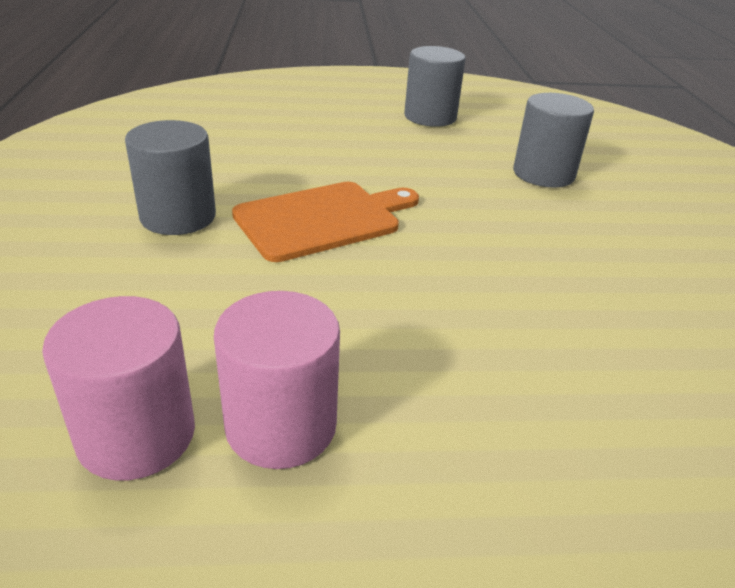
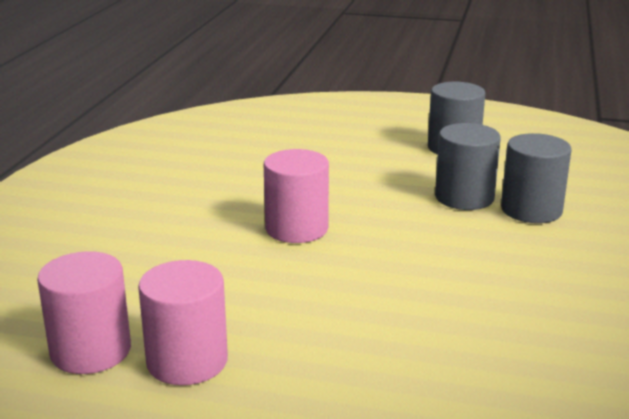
camera: 20 degrees right, 10 degrees down
(178, 217) = (181, 215): grey cylinder -> grey cylinder (464, 197)
(323, 219) = (296, 229): orange cutting board -> pink cylinder

